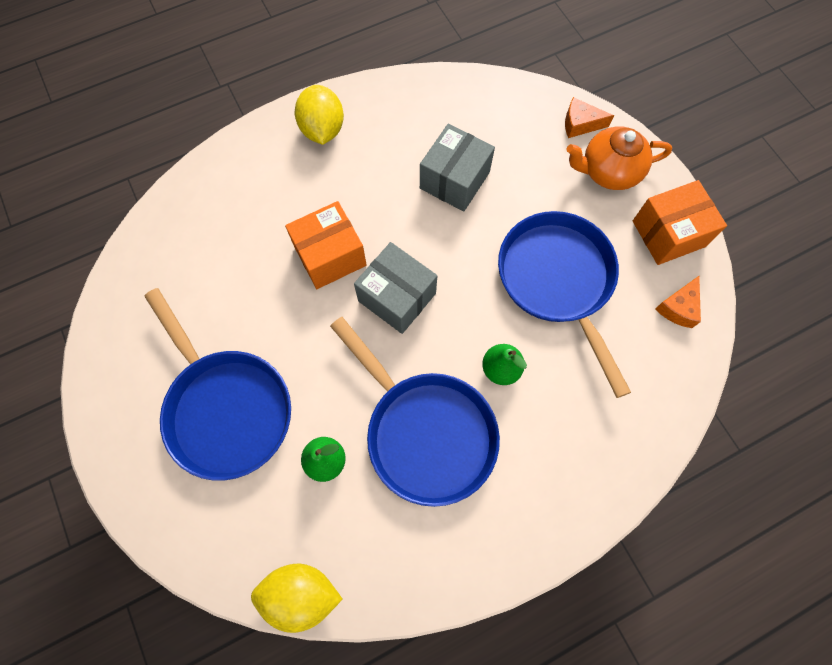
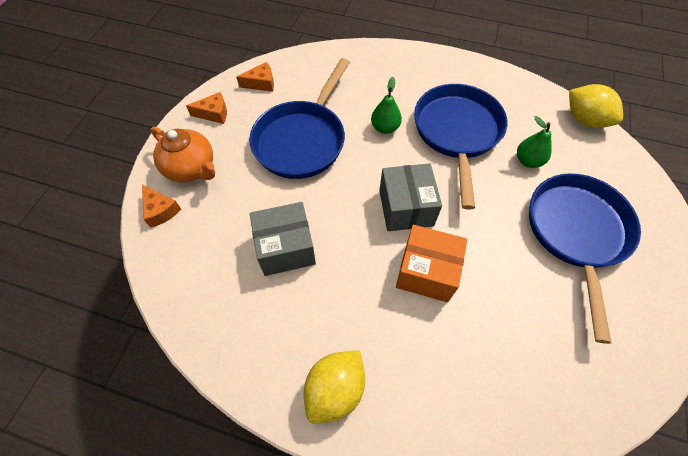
camera: 135 degrees left, 10 degrees down
(668, 234) = (214, 113): orange box -> orange cheese

